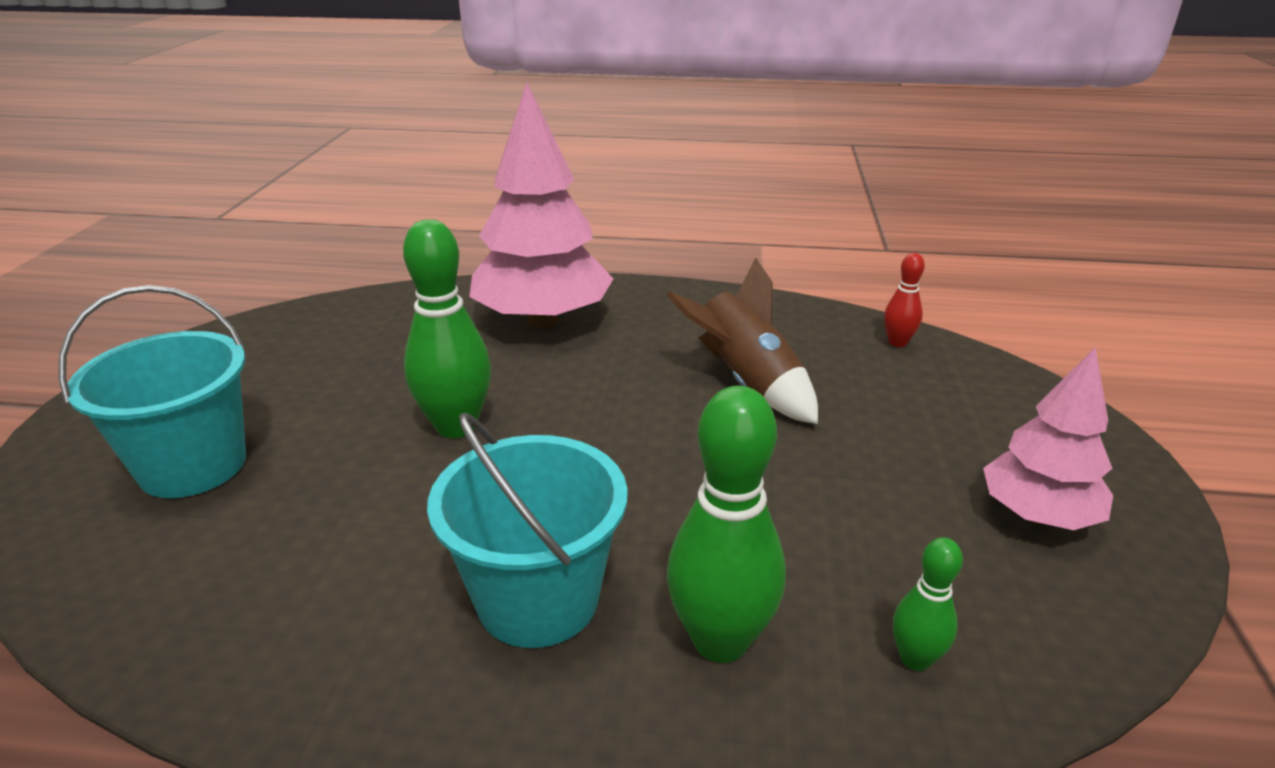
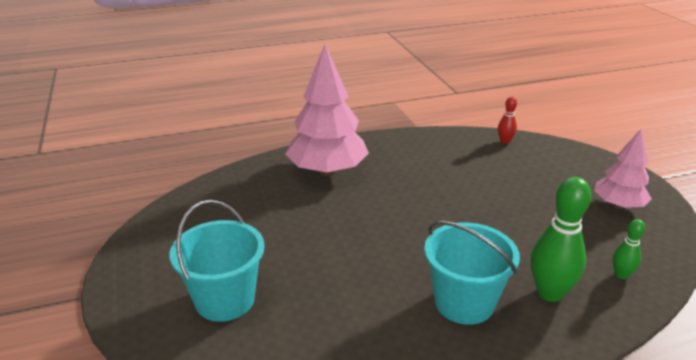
camera: 25 degrees left, 0 degrees up
(456, 426) = (343, 238): green bowling pin -> none
(747, 382) = (458, 178): brown rocket -> none

